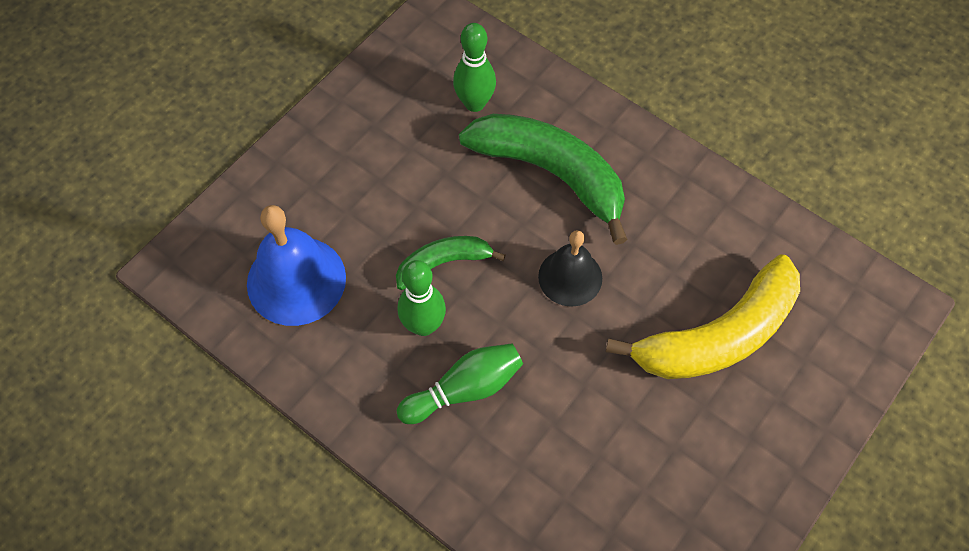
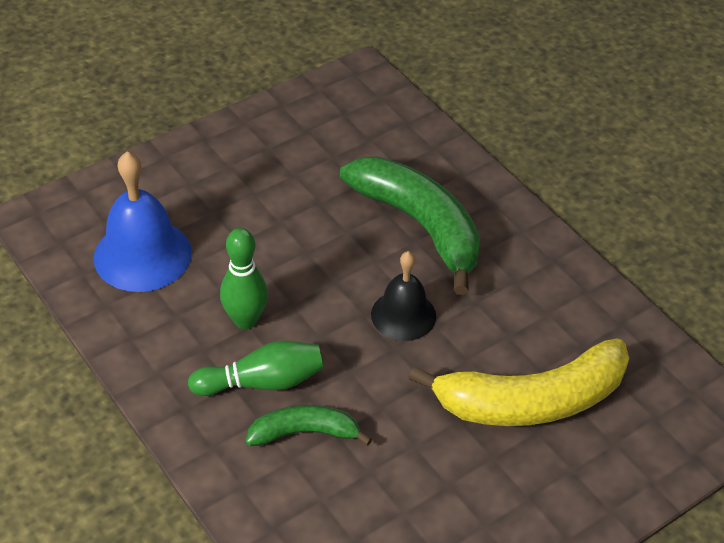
camera: 15 degrees right, 15 degrees down
(443, 263) = (285, 274): green banana -> green banana (305, 432)
(474, 103) = (370, 152): green bowling pin -> none

